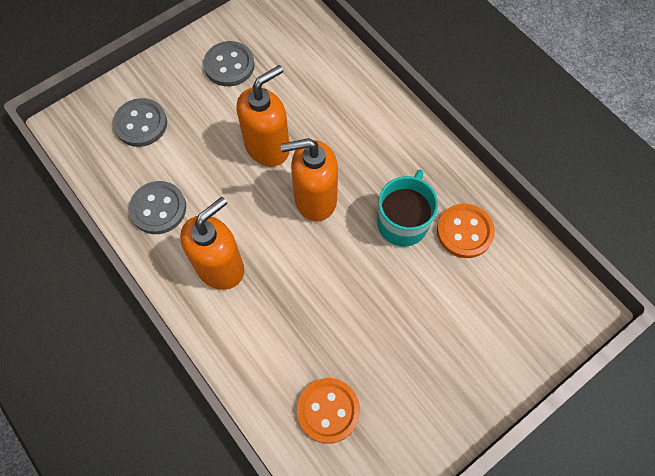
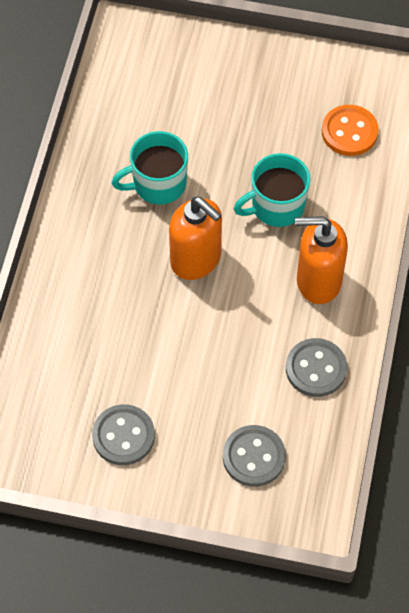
camera: 130 degrees left, 5 degrees down
(268, 147) = (180, 333): orange soap dispenser -> none
(309, 290) = (276, 206): none -> turquoise mug
(464, 232) = (127, 138): orange button -> none

